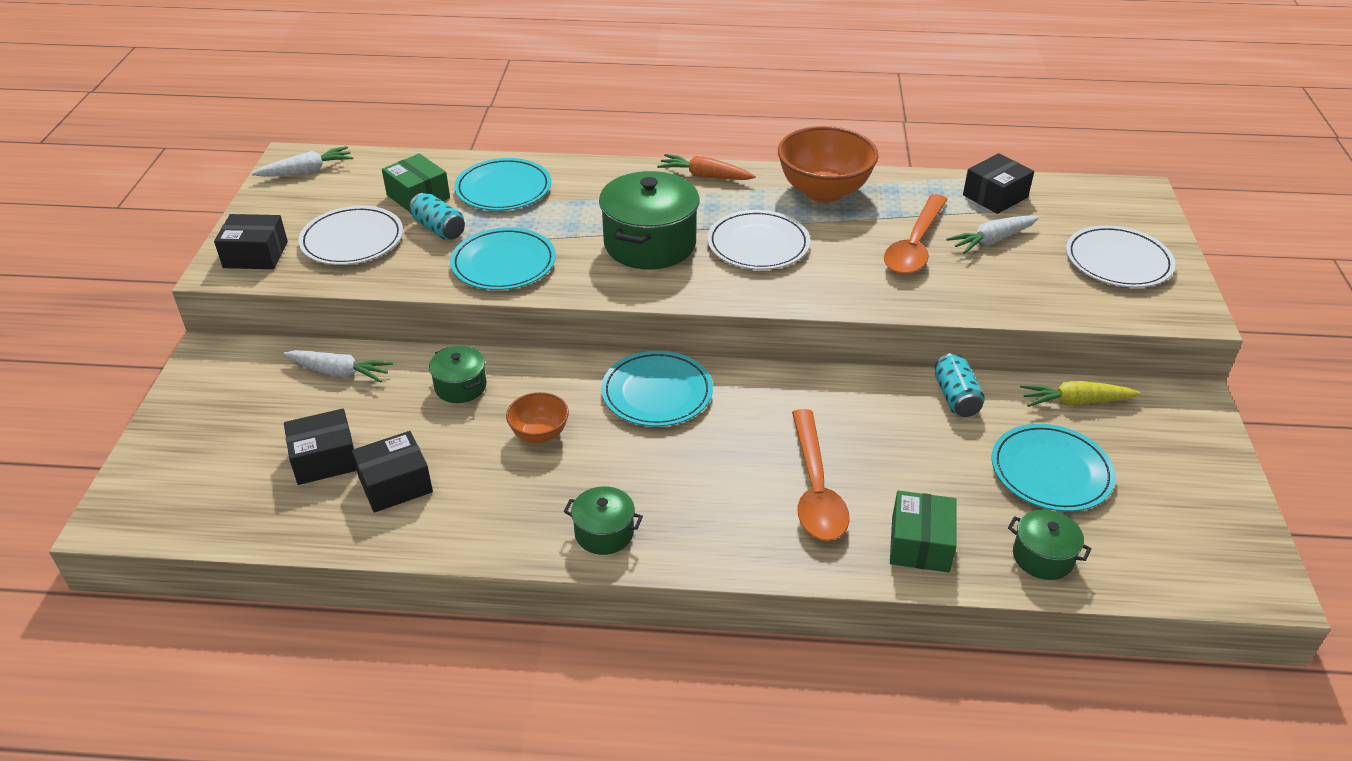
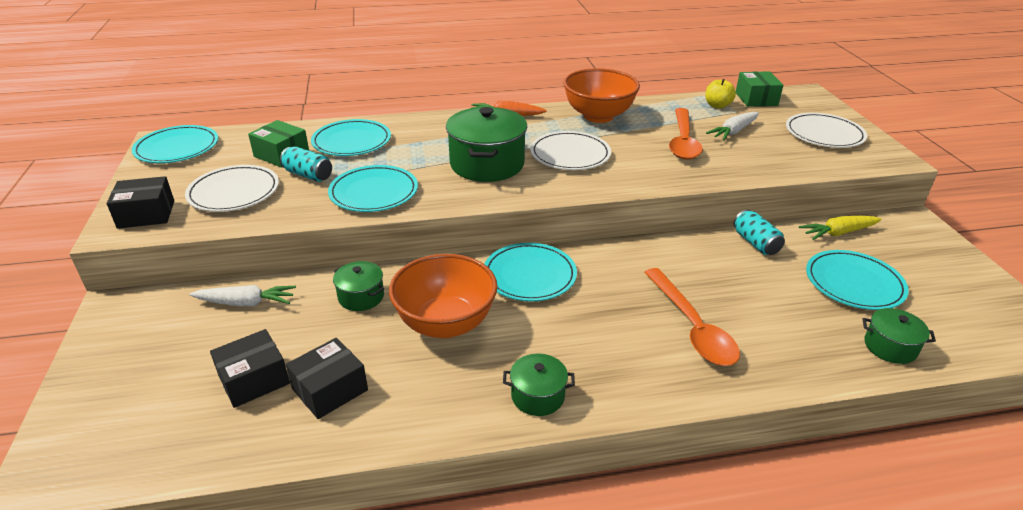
camera: 15 degrees left, 5 degrees down
(307, 171) = (177, 148): white carrot -> turquoise plate
(539, 434) = (445, 323): orange bowl -> orange bowl, size x1.91
(920, 544) = (795, 355): green box -> green box (756, 99)
(995, 196) = (717, 106): black box -> yellow apple

